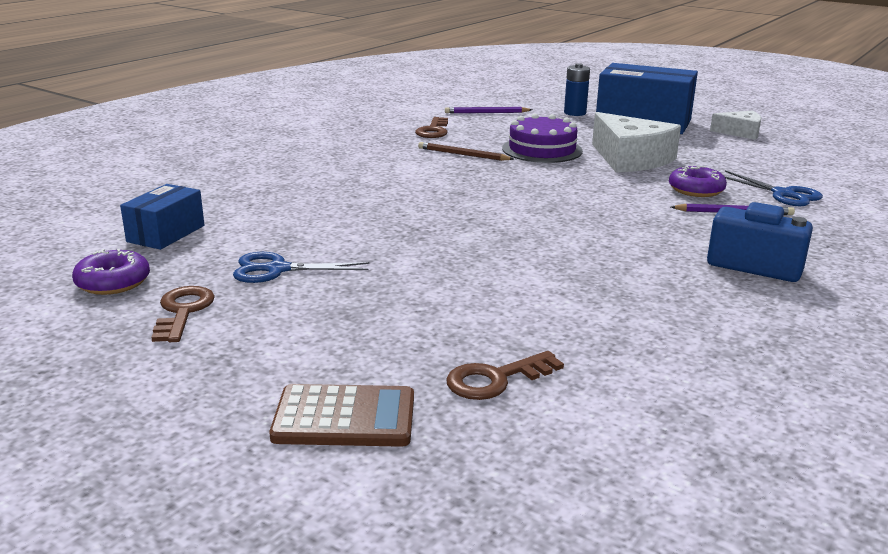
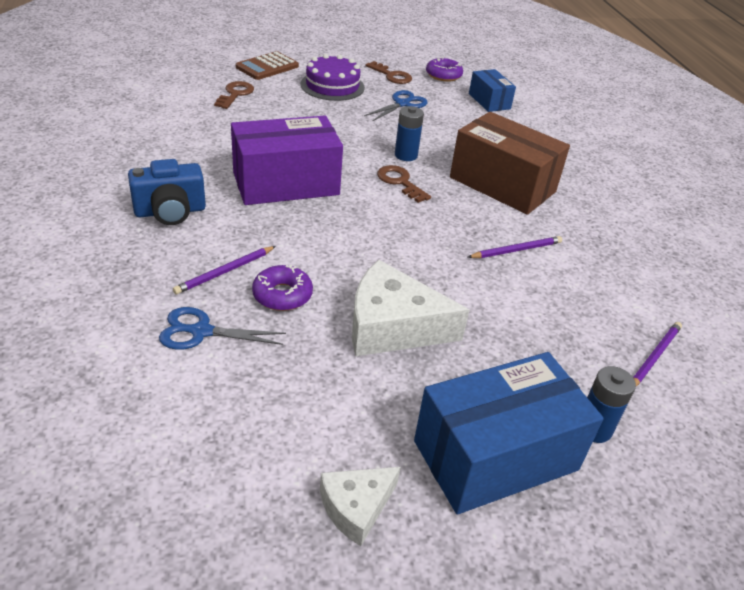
camera: 130 degrees right, 15 degrees up
(372, 180) = (502, 184): none -> brown box
(408, 224) = (406, 155): none -> blue battery
(433, 131) = (609, 279): brown key -> brown key (400, 182)
(463, 155) = (516, 250): brown pencil -> purple pencil
(542, 150) = (481, 297): purple cake -> purple cake (332, 86)
(590, 246) = (286, 183): none -> purple box

